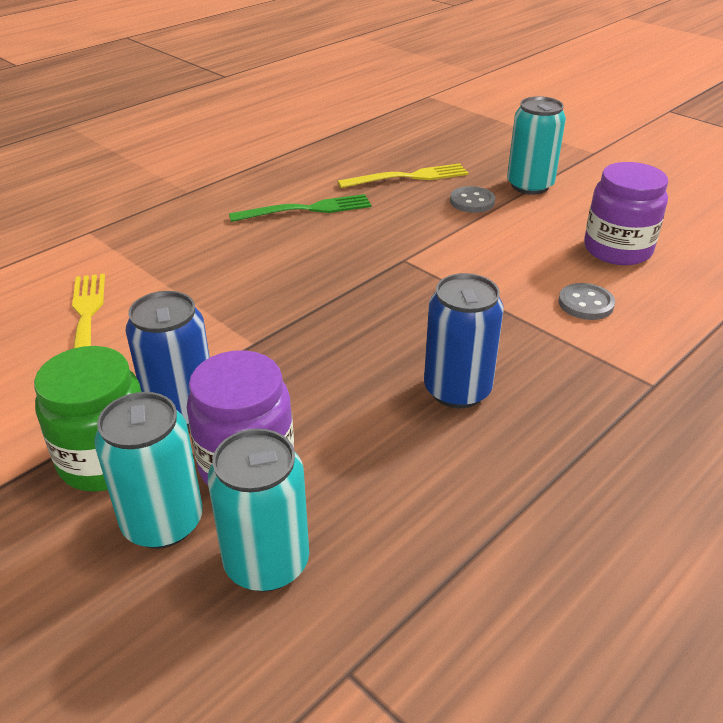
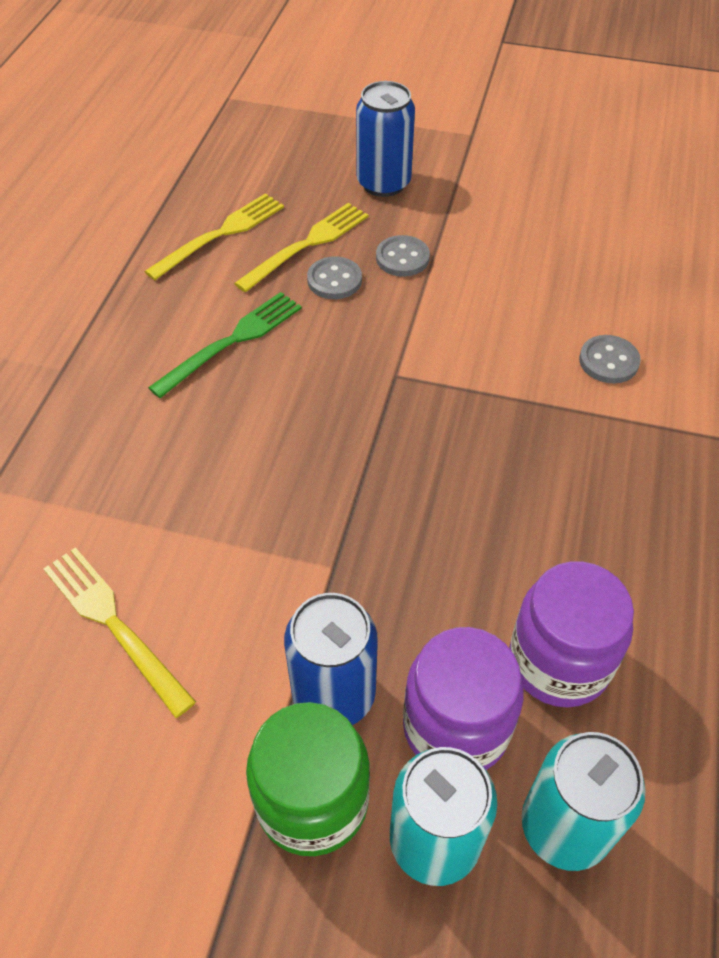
camera: 30 degrees left, 15 degrees up
(355, 157) = (221, 234): none -> yellow fork
(409, 199) = (334, 280): none -> grey button
(457, 390) = (575, 529): blue can -> blue can (383, 183)
(530, 185) = (443, 210): turquoise can -> none
(617, 250) = (588, 273): purple jar -> purple jar (559, 661)

